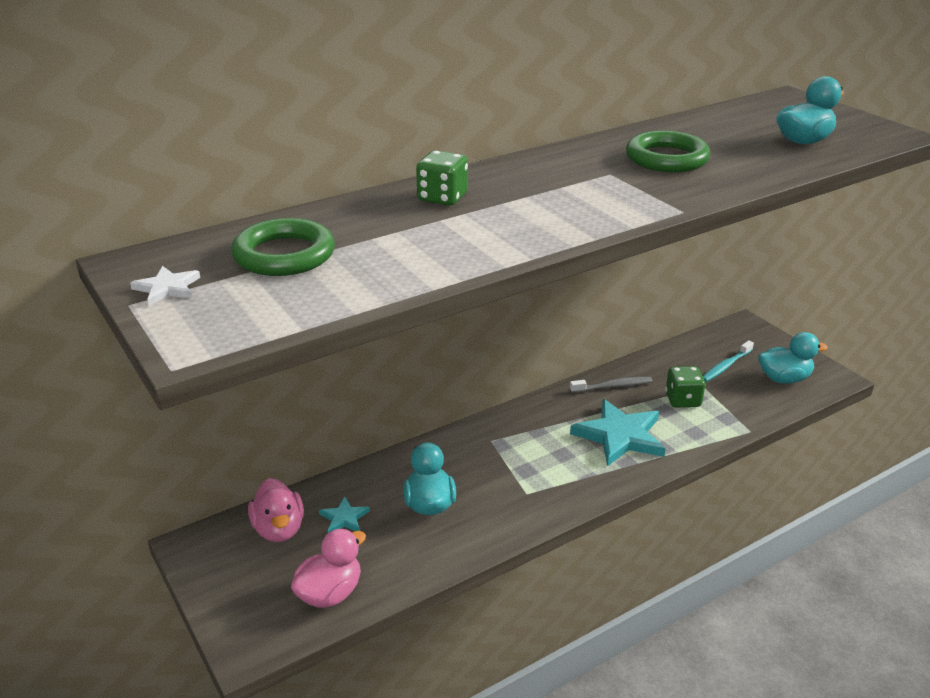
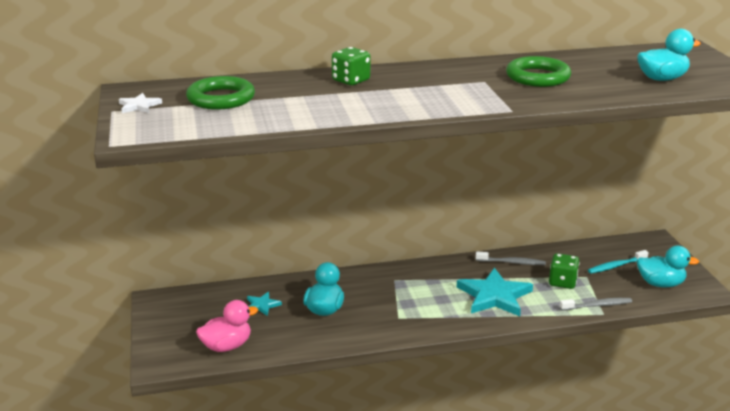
camera: 20 degrees right, 5 degrees down
(279, 529) = (216, 302): pink duck -> none
(737, 422) = (597, 305): none -> grey toothbrush

